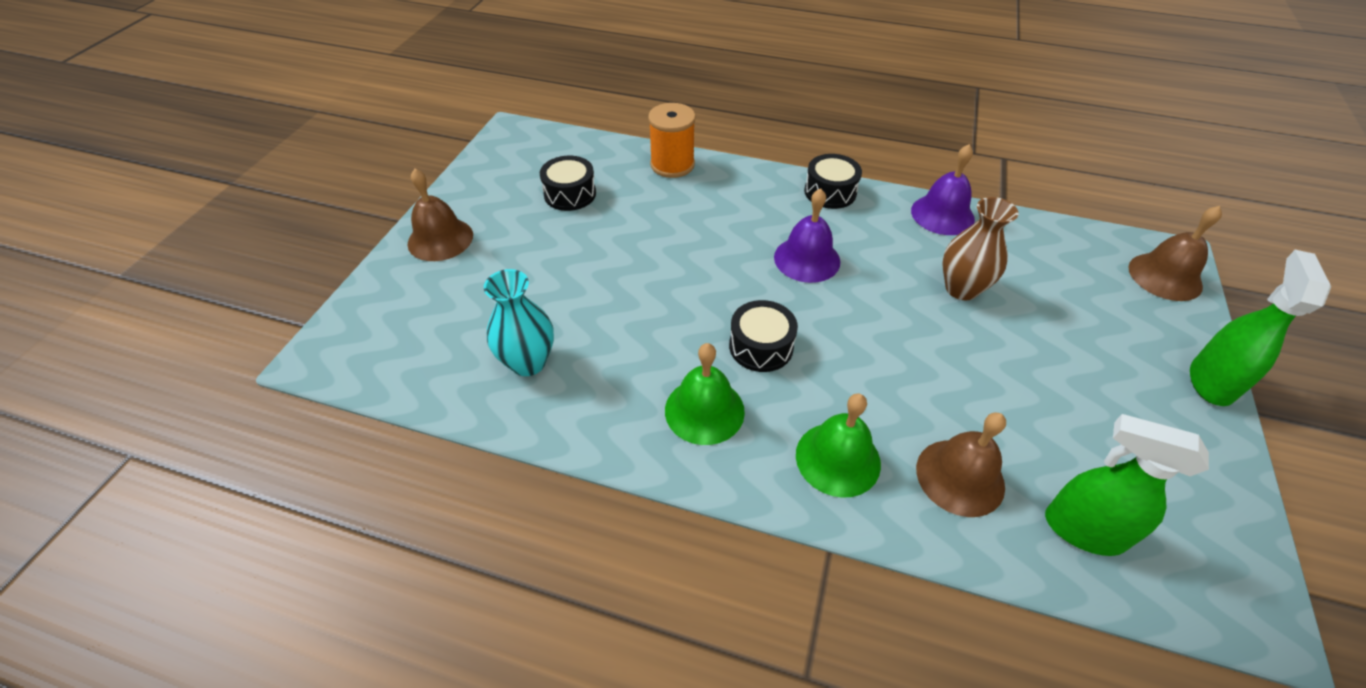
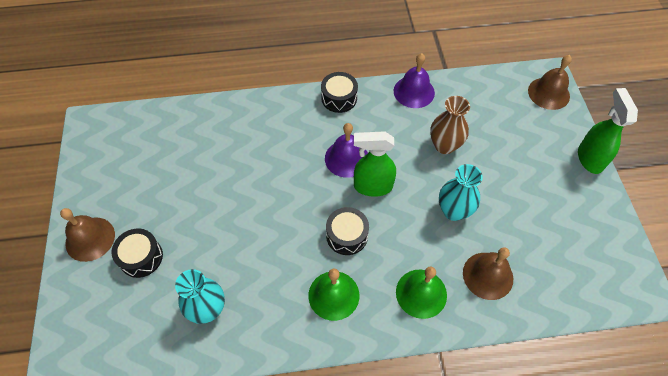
camera: 25 degrees left, 10 degrees up
(570, 194) = (164, 164): black drum -> black drum (141, 257)
(672, 165) = (224, 112): orange spool -> none
(940, 372) = (453, 211): none -> turquoise vase
(1082, 530) = (556, 280): green spray bottle -> green spray bottle (372, 186)

